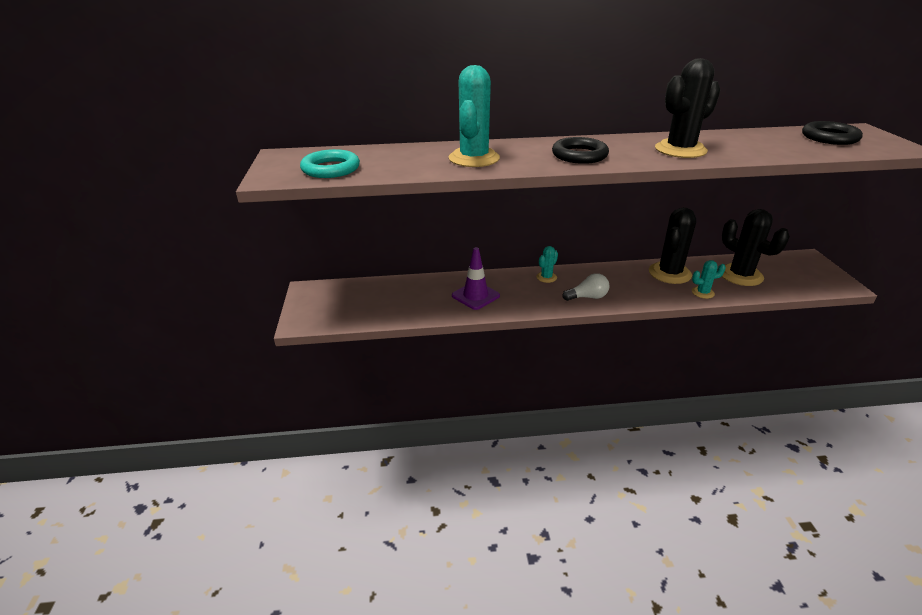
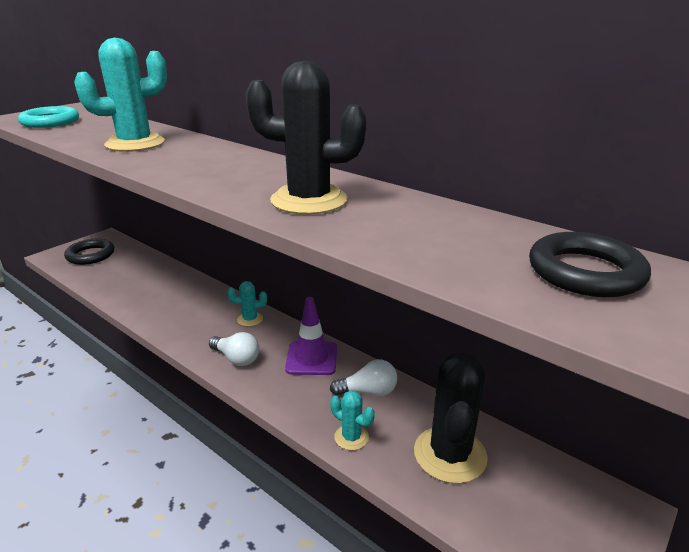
camera: 45 degrees right, 5 degrees down
(475, 296) = (169, 300): purple traffic cone -> purple traffic cone (311, 358)
(579, 155) = (205, 169): black ring -> black ring (90, 255)
(669, 273) = (368, 392): black cactus -> white light bulb

